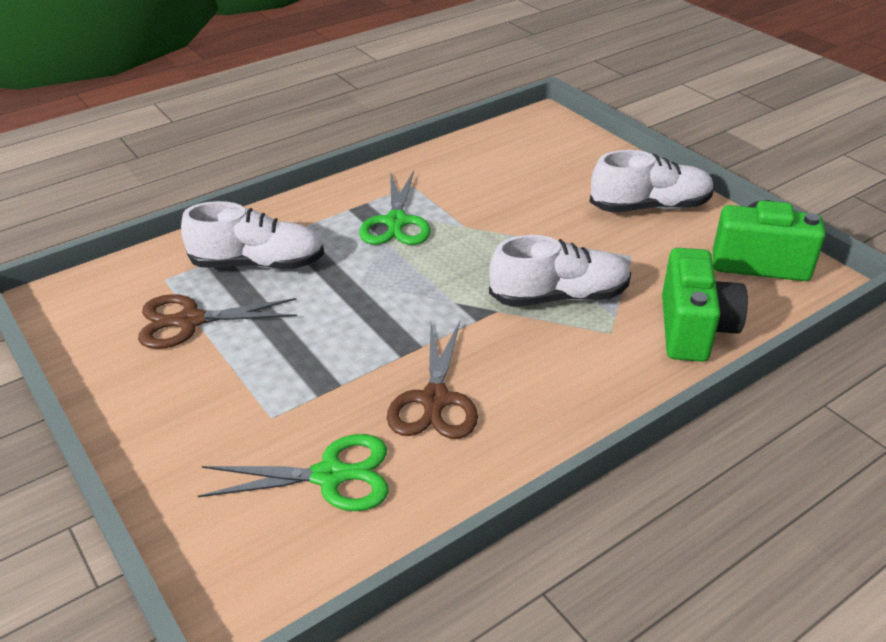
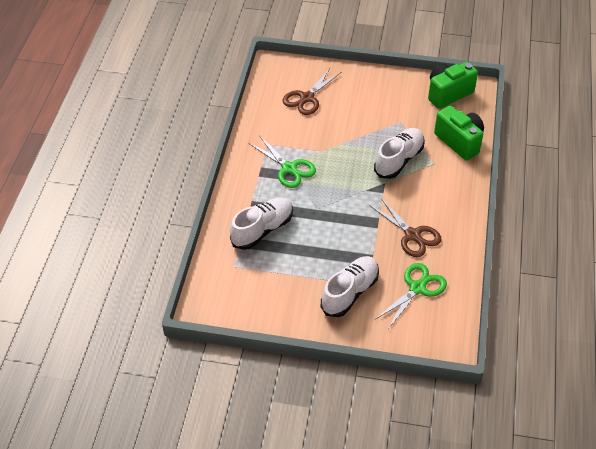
camera: 45 degrees left, 10 degrees up
(190, 321) = (277, 274): brown scissors -> brown scissors (307, 98)
(650, 207) = (379, 91): white shoe -> white shoe (350, 292)

